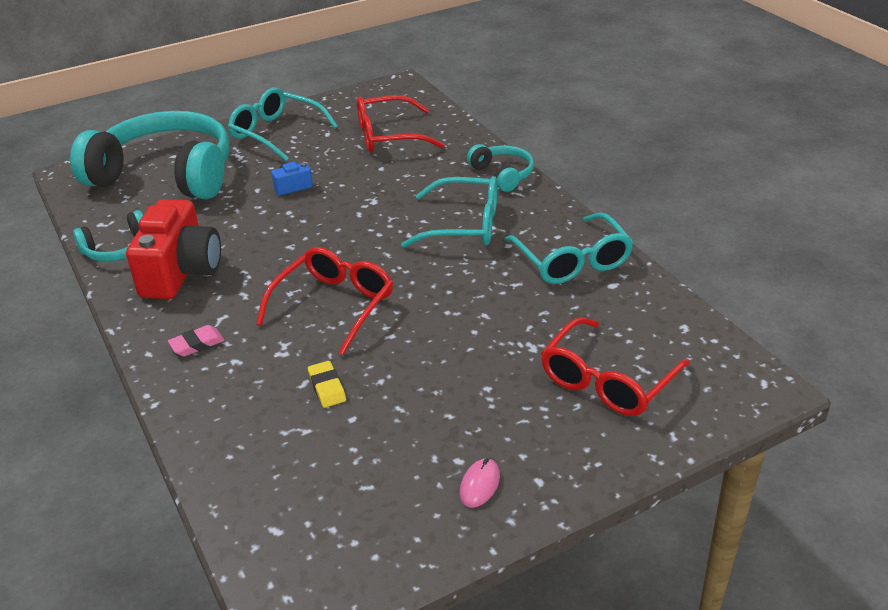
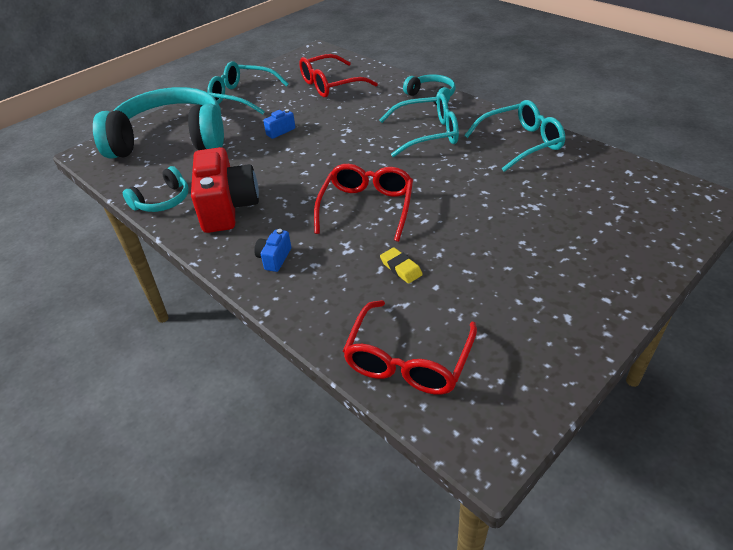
camera: 15 degrees left, 5 degrees up
(197, 344) = (274, 258): pink eraser -> blue camera
(479, 485) = (566, 312): pink mouse -> none
(572, 260) = (520, 143): turquoise glasses -> turquoise glasses turned 75 degrees counterclockwise
(607, 380) = (603, 218): red glasses -> red glasses (408, 360)

